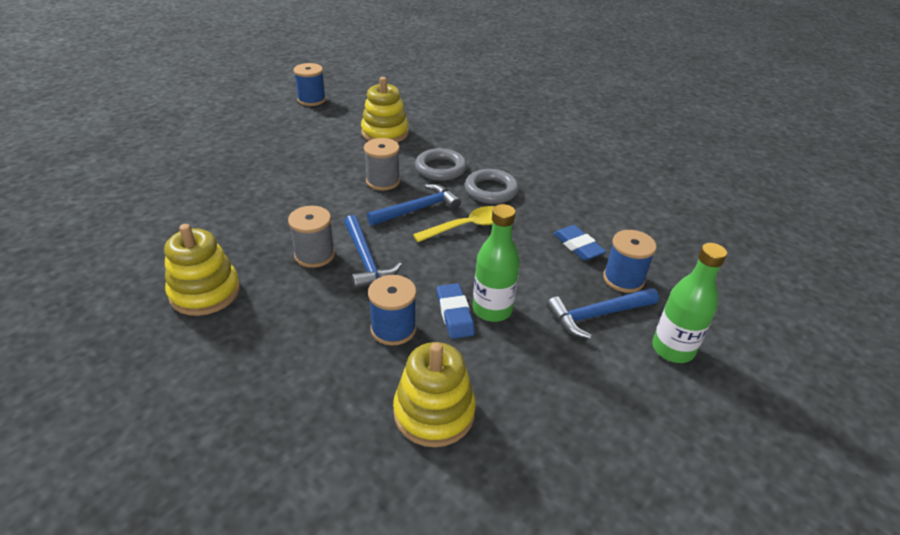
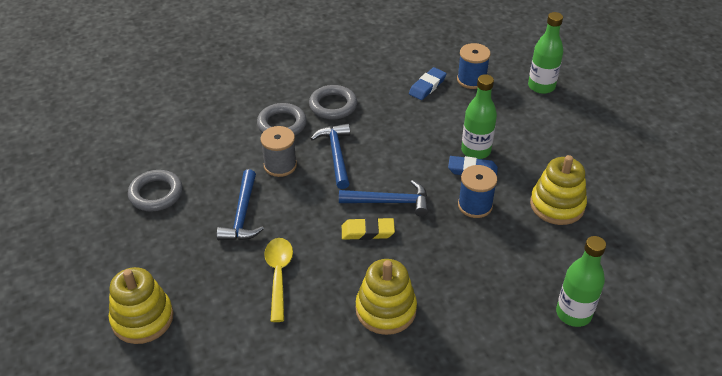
camera: 65 degrees left, 5 degrees up
(228, 470) = (573, 313): none -> green bottle
(311, 100) = (77, 182): blue spool -> none
(314, 132) = (156, 194): none -> grey ring
(314, 255) = (367, 231): grey spool -> yellow eraser
(385, 133) = (193, 143): yellow stacking toy -> yellow stacking toy (142, 318)
(467, 226) = (375, 134): yellow spoon -> yellow spoon (278, 275)
(578, 246) = (427, 86): blue eraser -> blue eraser turned 45 degrees counterclockwise
(598, 315) = (500, 104): blue hammer -> blue hammer (242, 214)

